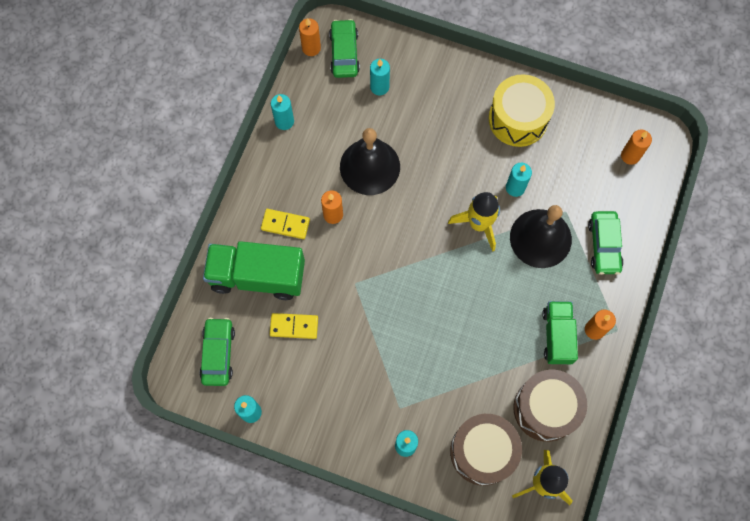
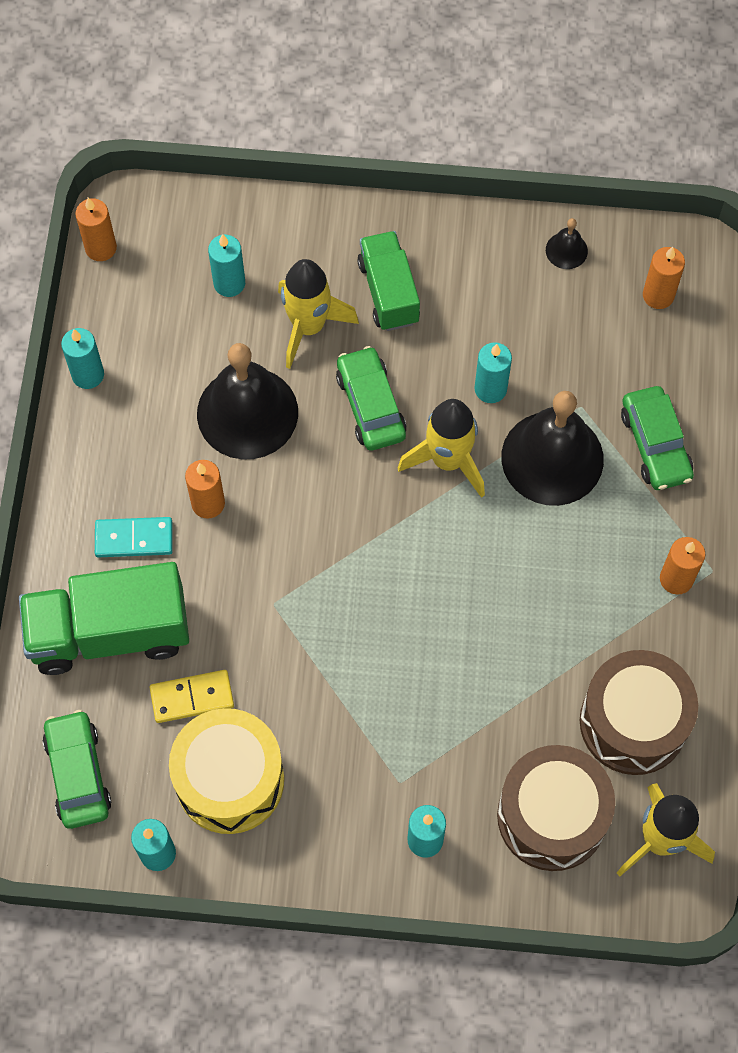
camera: 15 degrees left, 5 degrees down
(285, 225) = (134, 539): yellow domino -> turquoise domino
(344, 53) = (157, 243): green car -> green car (371, 405)
(418, 124) = (308, 326): none -> yellow rocket
(518, 119) = (465, 281): yellow drum -> yellow drum (230, 780)
(557, 336) = (620, 604): green truck -> green truck (388, 292)
(582, 115) = (566, 250): none -> black bell

